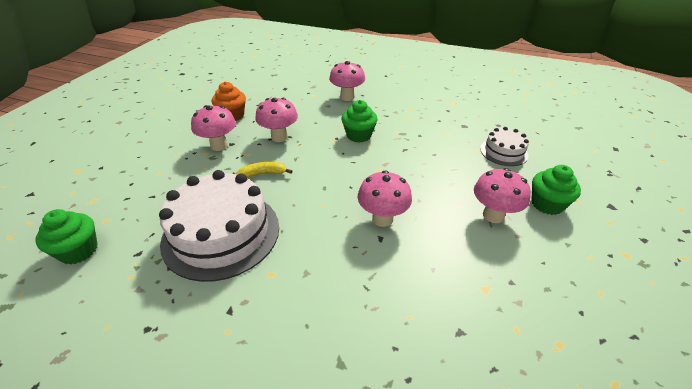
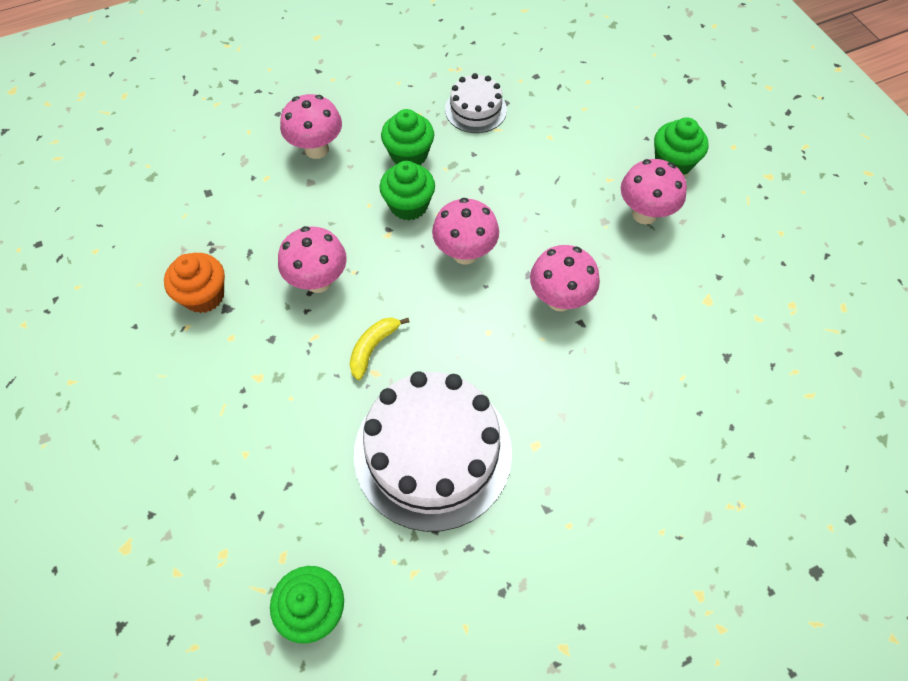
camera: 45 degrees left, 20 degrees up
(219, 145) = (260, 354): pink mushroom -> pink mushroom (465, 253)
(386, 119) = (409, 155): none -> green cupcake
(504, 152) = (579, 117): white cake -> white cake (475, 109)

